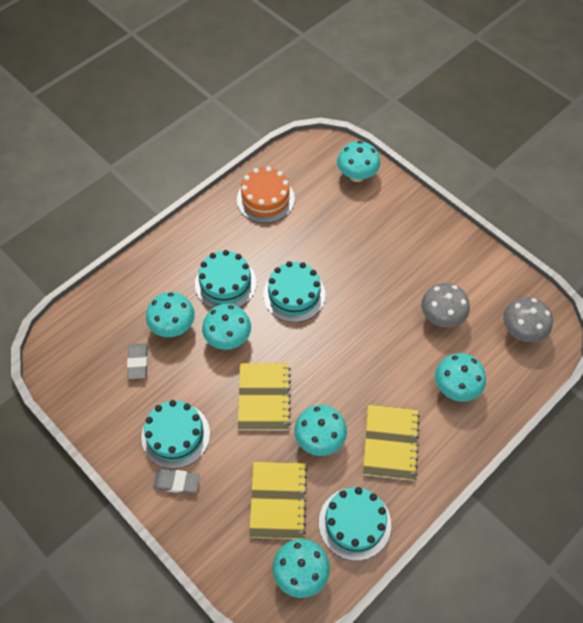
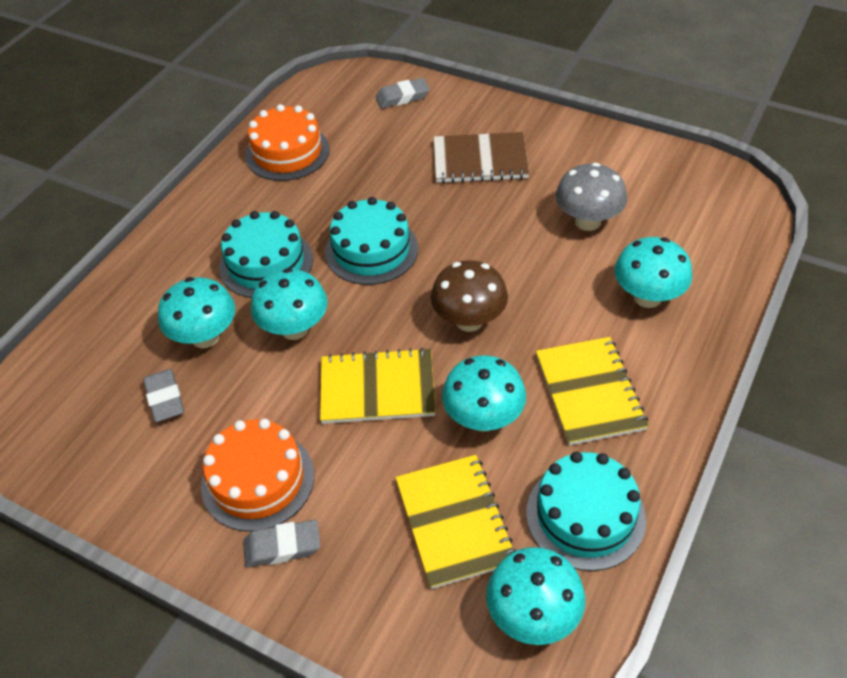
camera: 15 degrees left, 10 degrees down
(175, 435) = (258, 480): turquoise cake -> orange cake
(264, 397) = (377, 388): yellow notebook -> yellow notebook turned 75 degrees counterclockwise
(336, 367) = (469, 320): none -> brown mushroom
(357, 175) = (402, 97): turquoise mushroom -> grey eraser
(389, 245) = (480, 160): none -> brown notebook
(521, 331) = (702, 208): grey mushroom -> none

